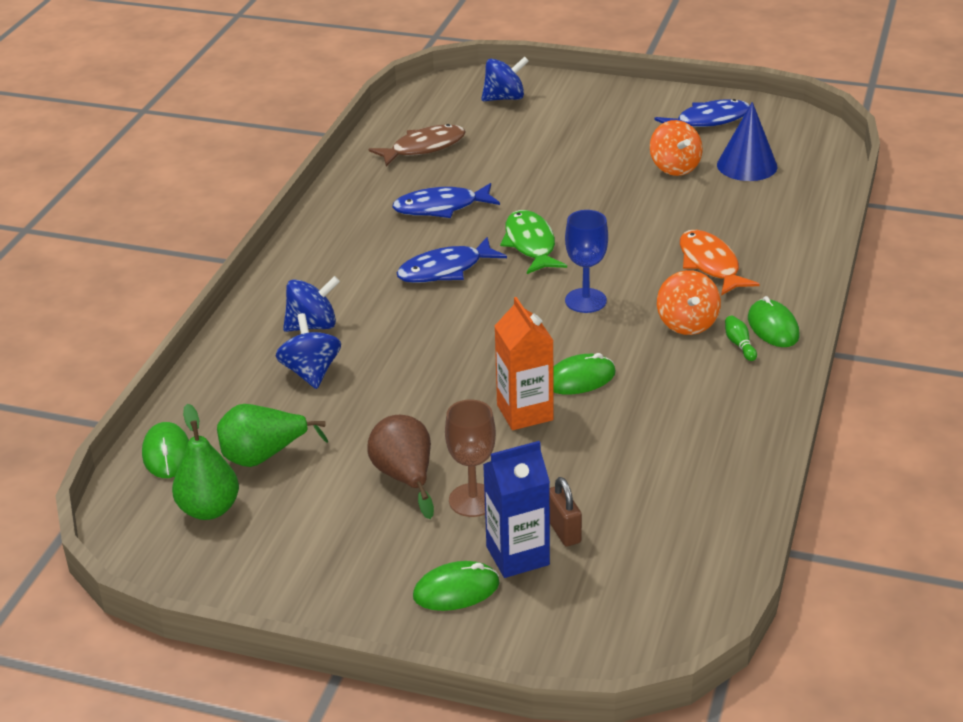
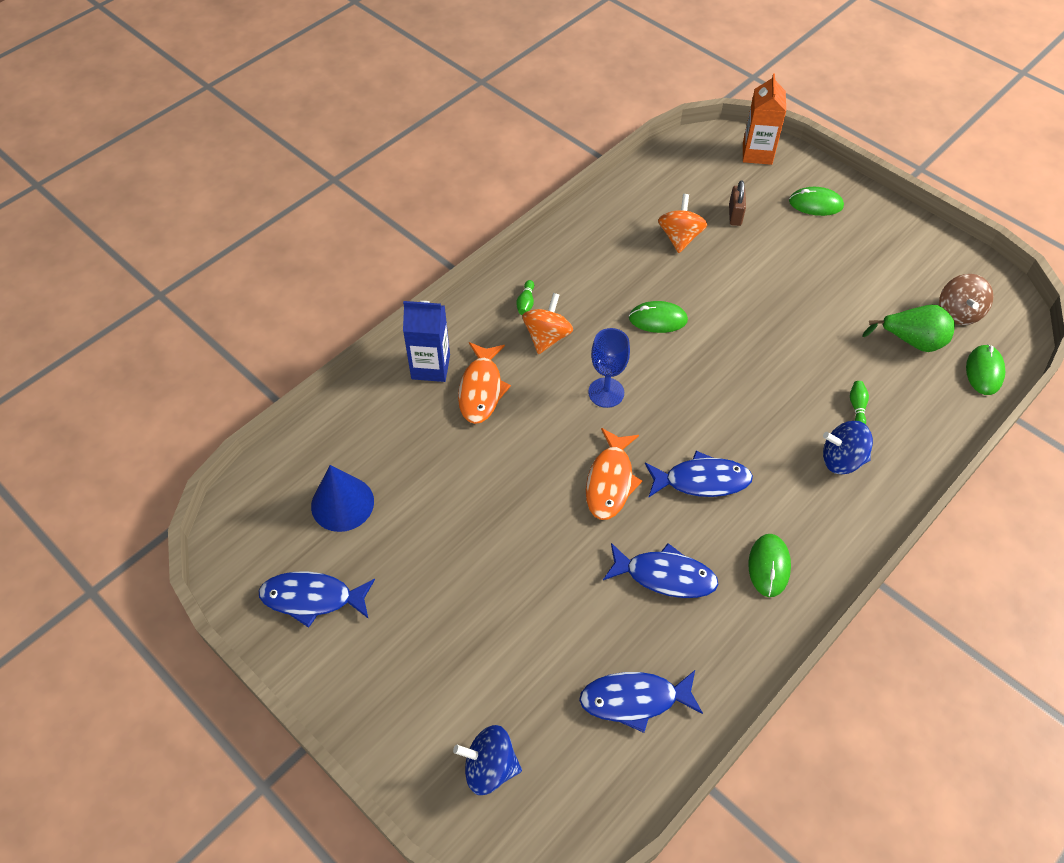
camera: 155 degrees left, 20 degrees up
(209, 509) = (958, 313): green pear -> brown spinning top
(311, 372) = (857, 407): blue spinning top -> green bowling pin
(405, 477) = (818, 287): brown pear -> none
(423, 148) = (634, 700): brown fish -> blue fish
(473, 500) = (780, 254): brown goblet -> none
(517, 556) = (770, 210): blue carton -> blue carton (430, 367)
(525, 412) = (713, 306): orange carton -> orange carton (757, 153)
(530, 244) = (610, 481): green fish -> orange fish
(674, 167) = (408, 533): orange spinning top -> orange spinning top (680, 237)
(773, 327) = (489, 308): green mouse -> green mouse (769, 566)

